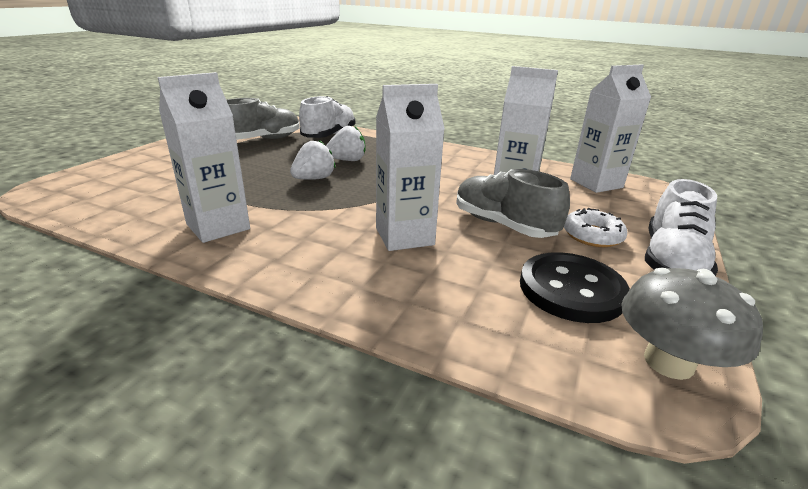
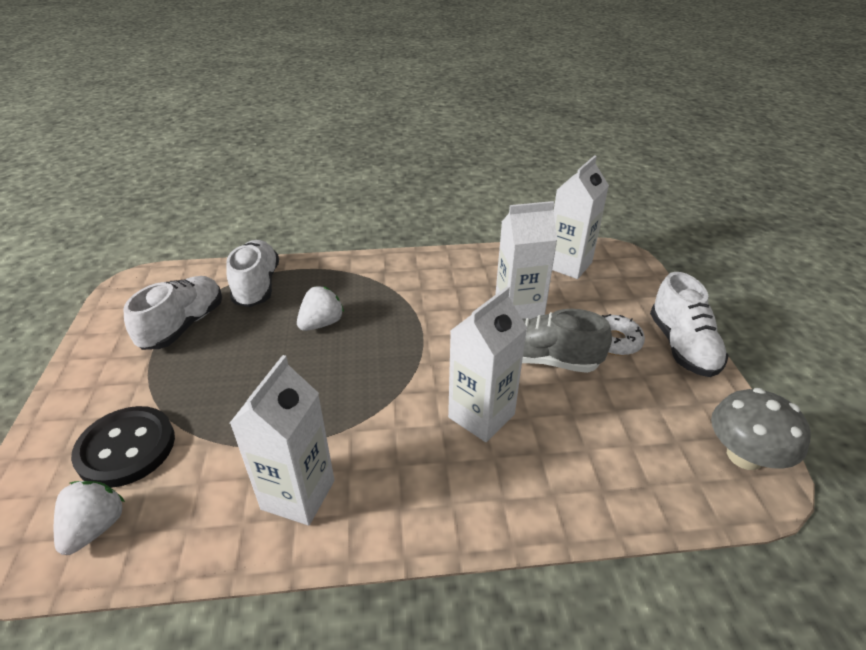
camera: 30 degrees left, 10 degrees up
(262, 140) = (183, 325): grey shoe -> white shoe
(314, 179) = (317, 371): white strawberry -> white strawberry (95, 528)
(571, 289) = (646, 415): black button -> black button (126, 448)

